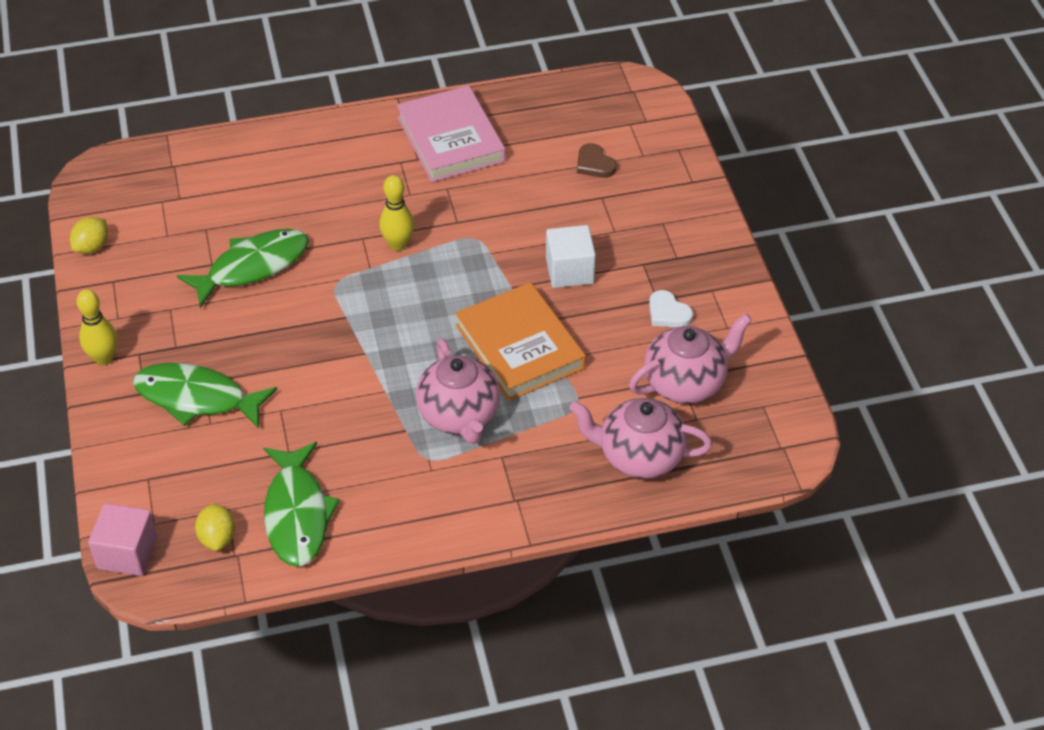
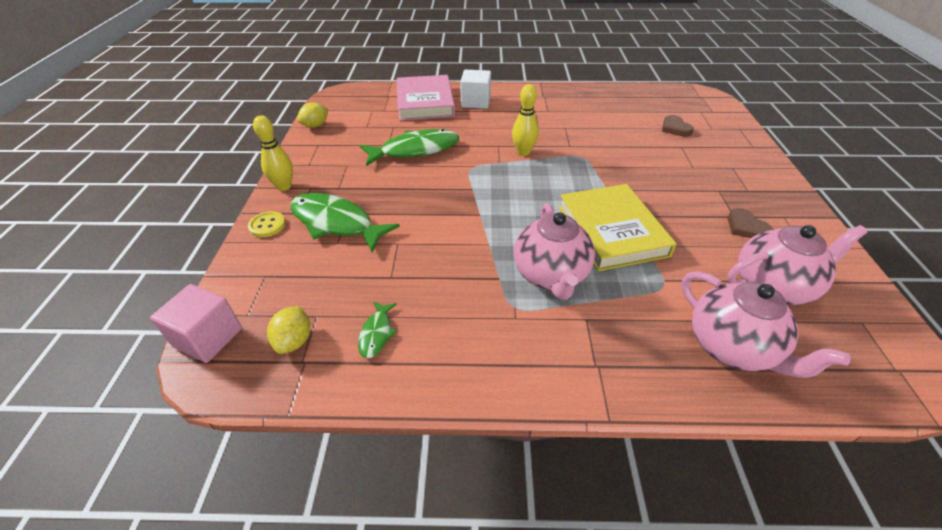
camera: 15 degrees right, 5 degrees down
(114, 417) = (267, 225): none -> yellow button
(297, 514) = (376, 333): green fish -> green fish, size x0.47
(451, 139) = (572, 104): pink book -> pink book (425, 102)
(520, 346) = (611, 231): orange book -> yellow book
(569, 271) = (656, 186): white cube -> white cube (475, 102)
(639, 457) = (732, 347): pink teapot -> pink teapot turned 150 degrees counterclockwise
(668, 313) = (746, 227): white heart -> brown heart

